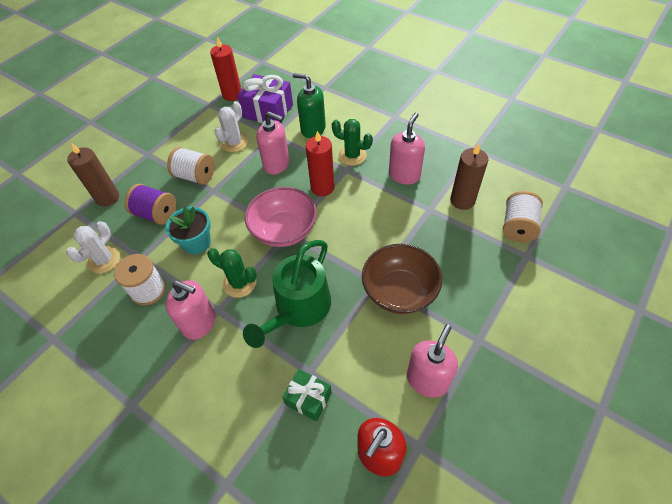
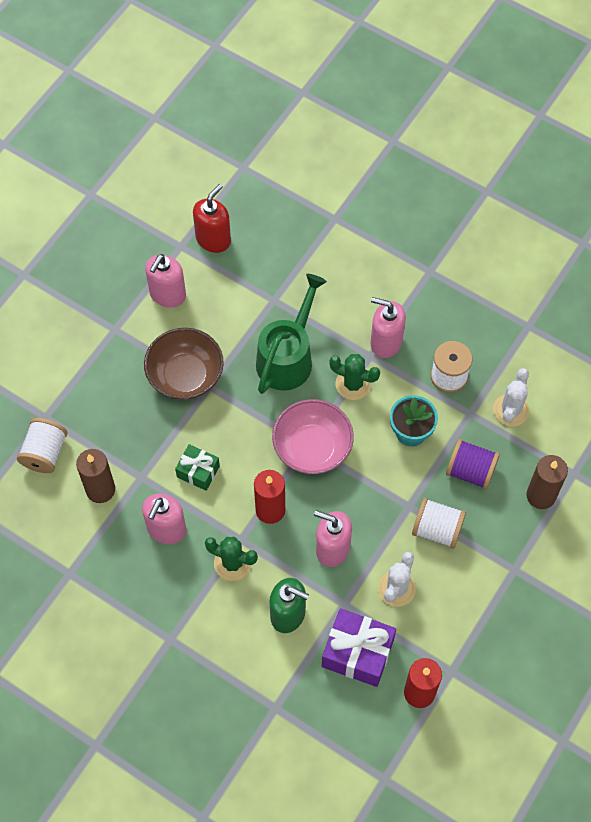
camera: 175 degrees right, 10 degrees up
(308, 398) = (273, 278): green gift -> green gift (198, 471)

